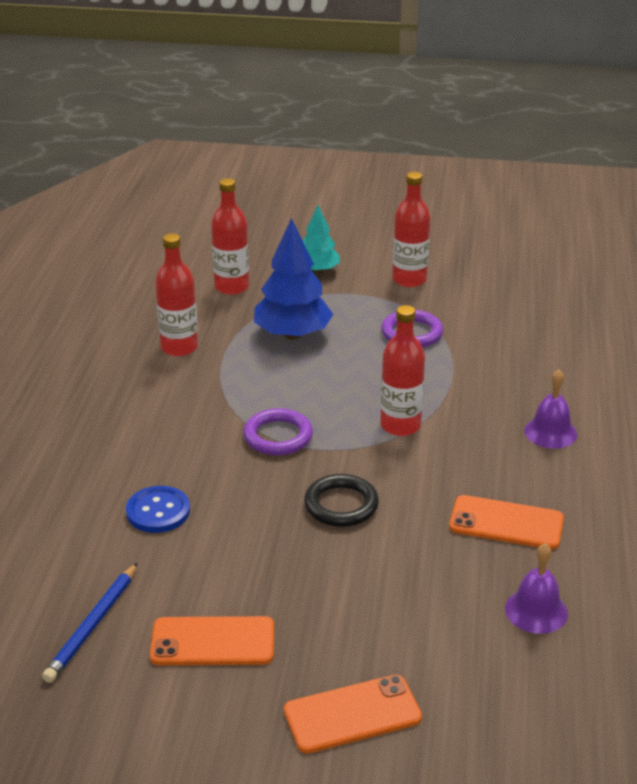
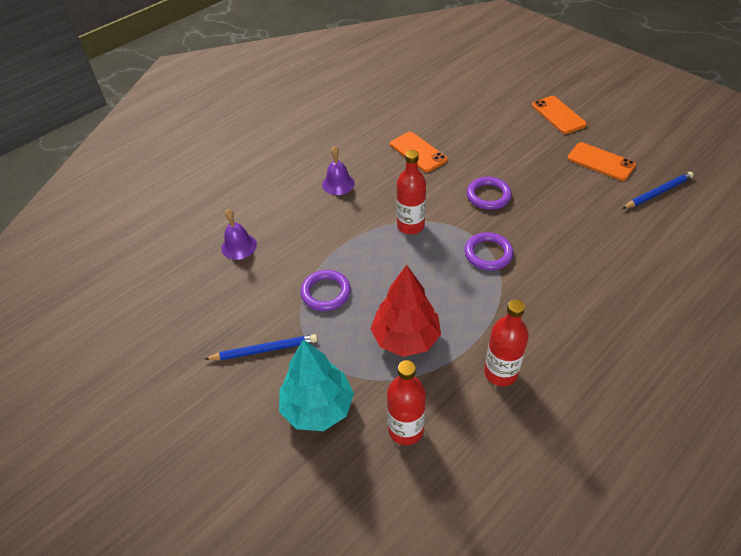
camera: 140 degrees left, 15 degrees up
(158, 511) = (593, 238): blue button -> none
(292, 334) = (406, 338): blue tree -> red tree
(318, 270) = (317, 407): turquoise tree -> turquoise tree, size x1.64
(341, 505) = (488, 196): black ring -> purple ring
(352, 714) = (558, 115): orange phone -> orange phone turned 45 degrees clockwise
(409, 280) = (264, 350): red bottle -> blue pencil
(536, 611) = (448, 116): purple bell -> purple bell (239, 246)

